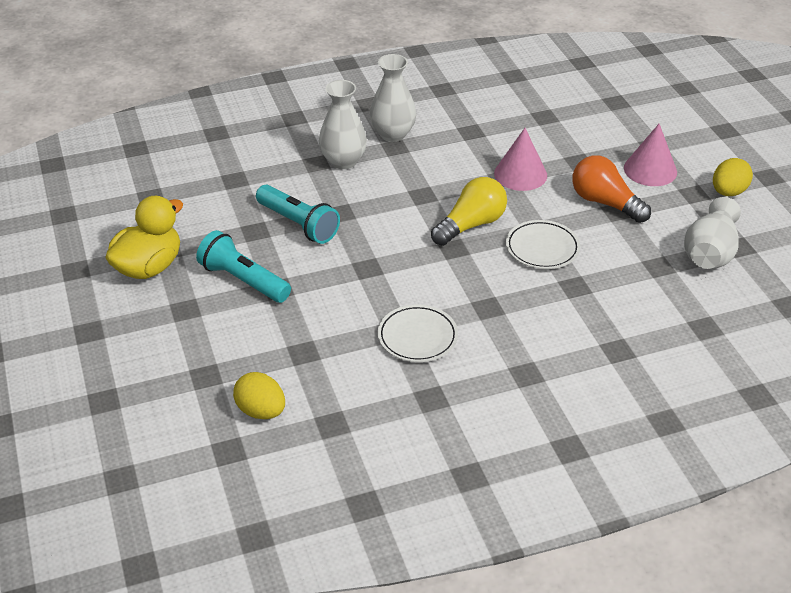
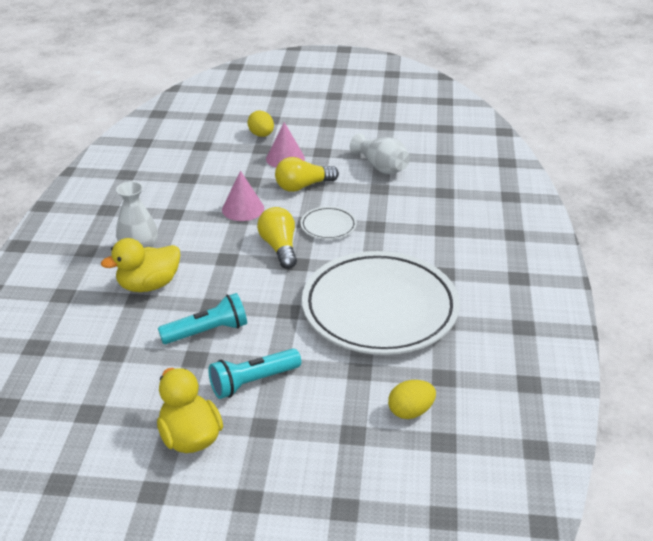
camera: 65 degrees left, 5 degrees down
(343, 161) = (149, 285): white vase -> yellow duck
(417, 337) = (380, 309): white plate -> white plate, size x2.47
(605, 202) = (303, 186): orange light bulb -> yellow light bulb
(728, 192) = (331, 140): yellow egg -> yellow egg (261, 135)

